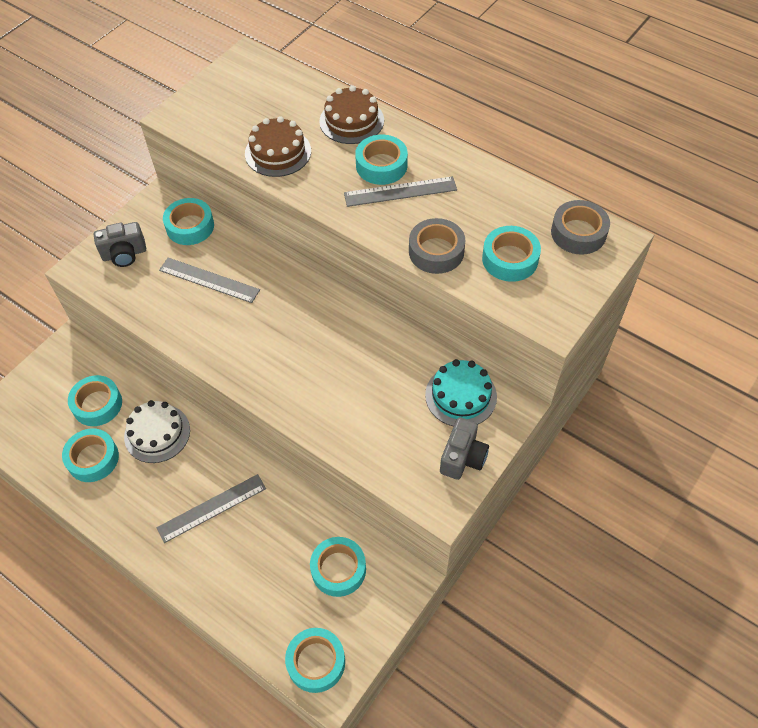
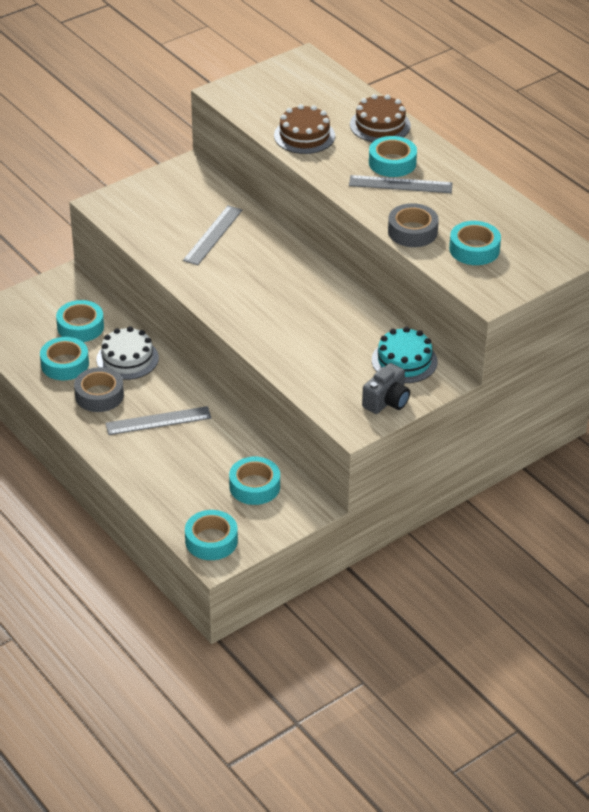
camera: 15 degrees right, 15 degrees down
(124, 254) = (144, 201): grey camera -> none
(190, 226) = (210, 192): turquoise tape -> none
(209, 280) = (213, 235): grey ruler -> grey ruler turned 75 degrees clockwise
(578, 233) = (544, 243): grey tape -> grey tape (99, 395)

